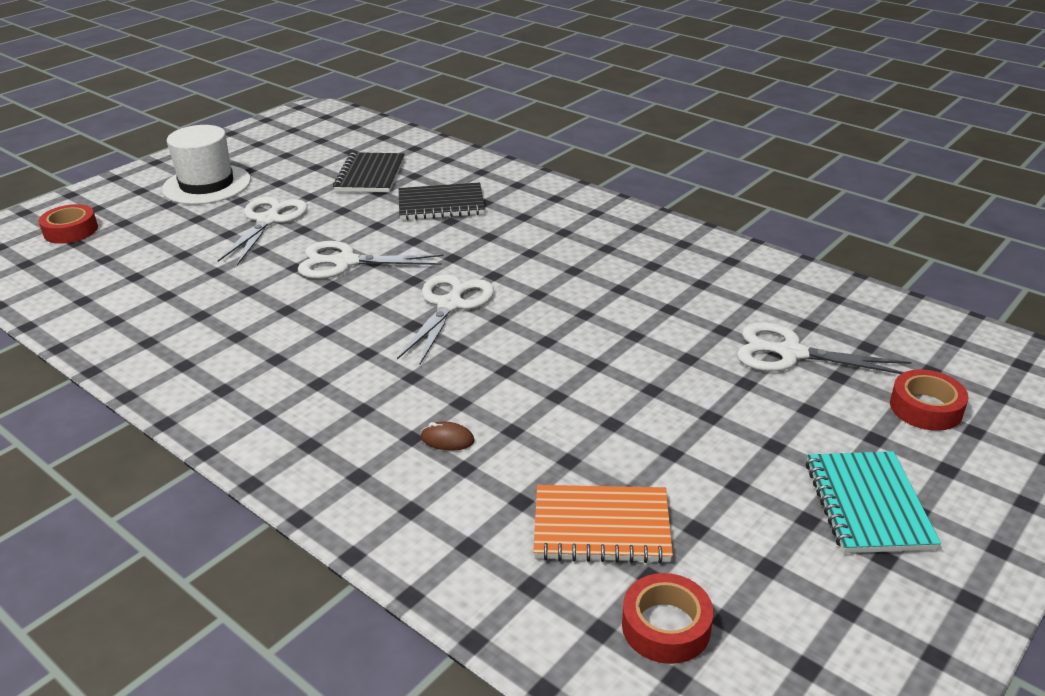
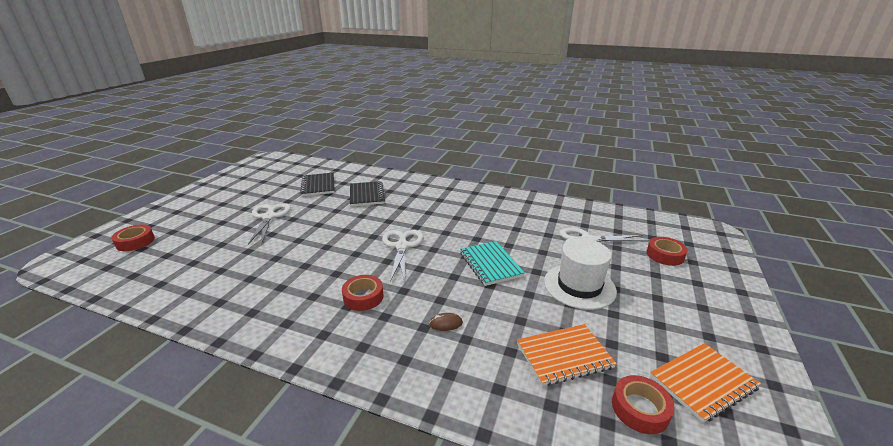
camera: 20 degrees left, 5 degrees down
(207, 185) = (220, 203): white hat -> white hat (579, 286)
(345, 262) = (328, 233): white scissors -> none
(347, 374) = (363, 297): none -> red tape
(441, 204) = (366, 195): black notebook -> black notebook turned 75 degrees counterclockwise
(805, 619) = (702, 382): none -> orange notebook
(868, 504) = (679, 309): turquoise notebook -> turquoise notebook (490, 264)

